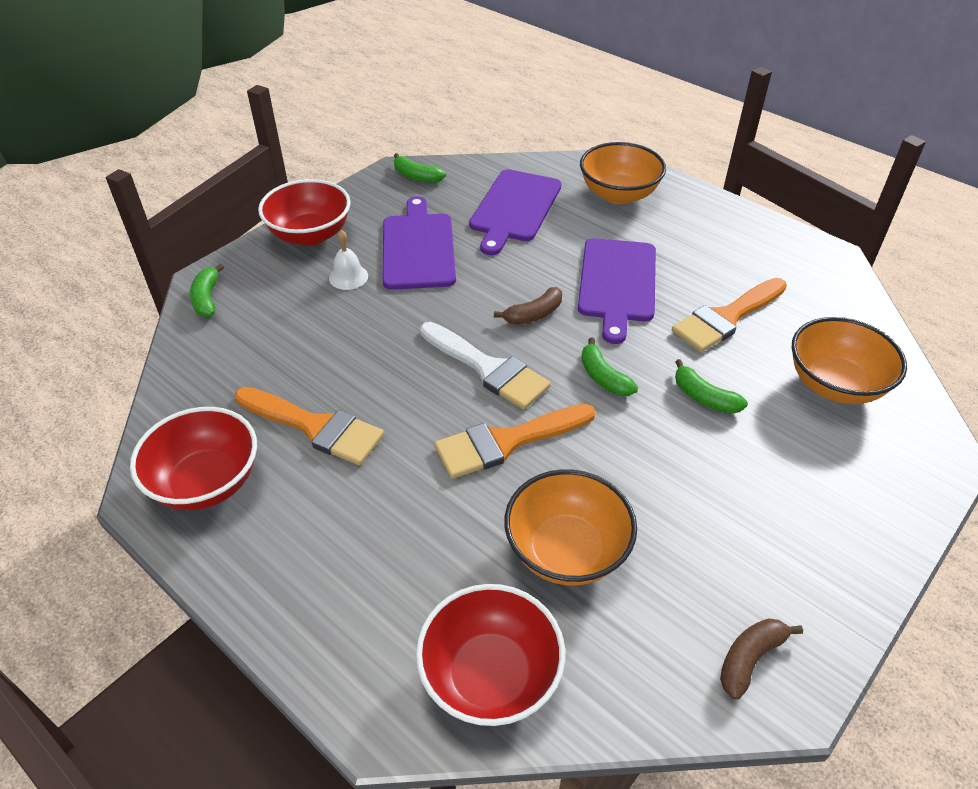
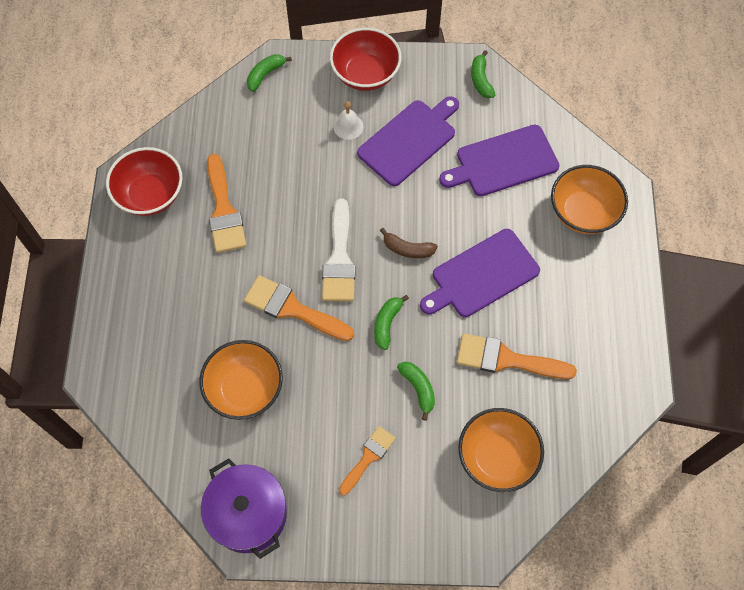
camera: 50 degrees right, 20 degrees up
(490, 676) = (149, 404): red bowl -> none
(704, 397) = (418, 388): green banana -> green banana turned 150 degrees clockwise
(750, 659) = (248, 514): brown banana -> purple pot
(757, 487) = (368, 457): none -> orange brush

